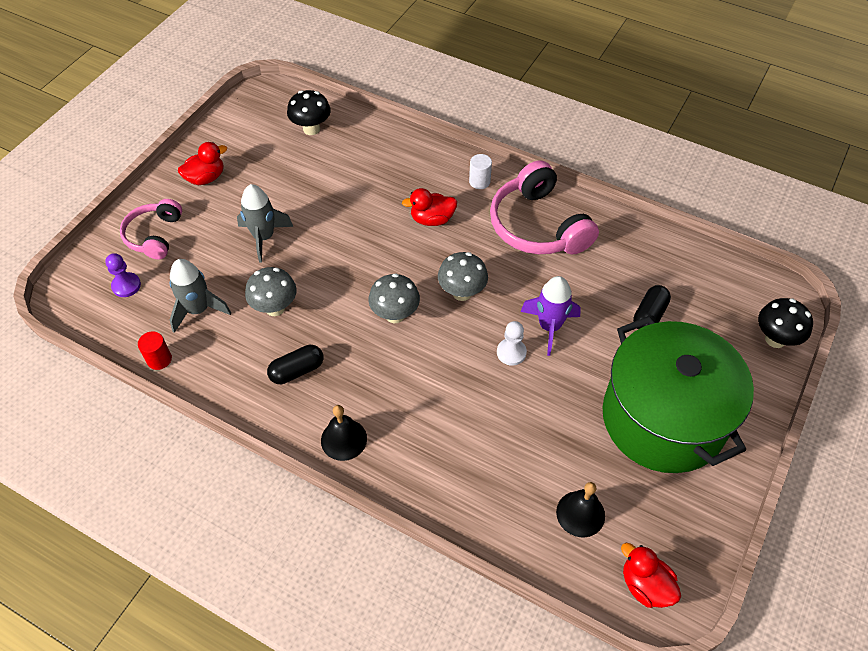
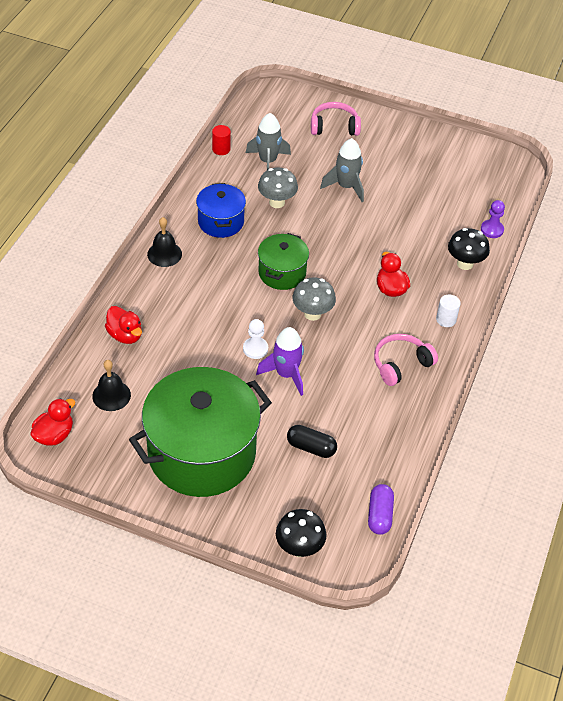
camera: 80 degrees right, 5 degrees down
(126, 286) = (283, 121): purple pawn -> purple pawn (492, 230)
(206, 178) = (401, 144): red duck -> red duck (125, 335)
(297, 370) = (221, 222): black capsule -> blue pot
(311, 129) = (478, 199): black mushroom -> black mushroom (465, 264)
(395, 315) = (282, 273): grey mushroom -> green pot
(538, 226) = (401, 364): pink headphones -> pink headphones, size x0.61
(727, 269) = (379, 515): none -> purple capsule

